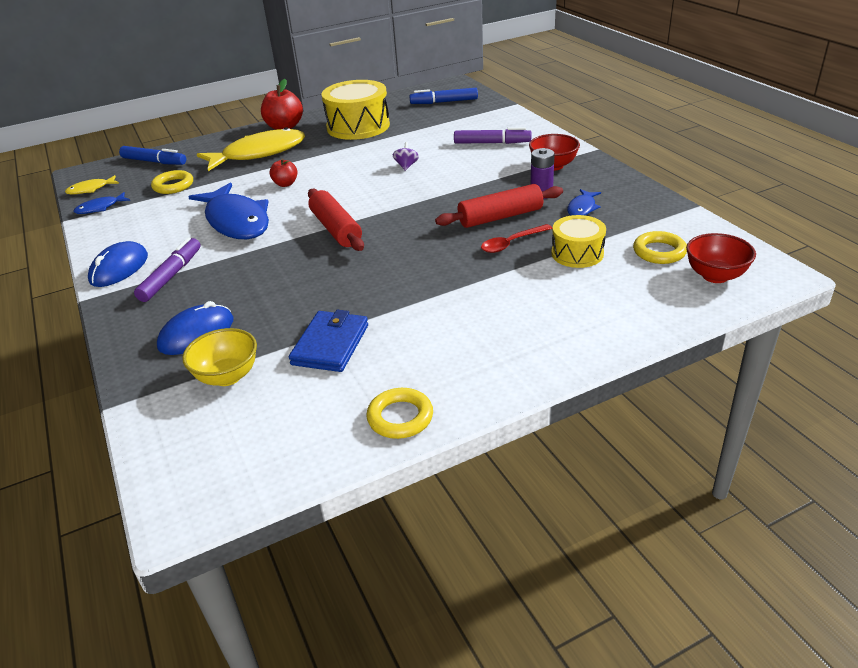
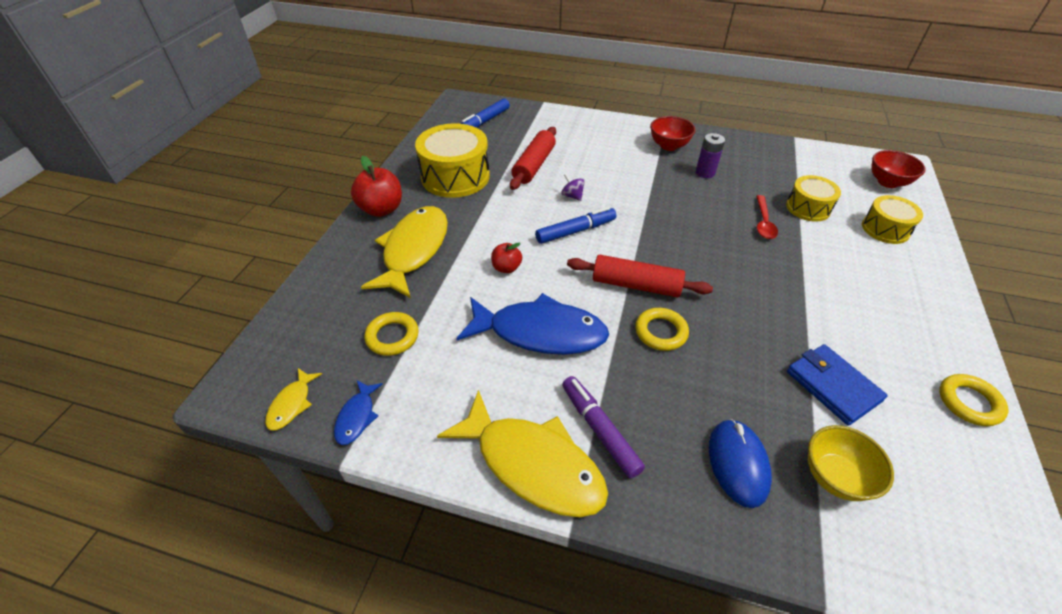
camera: 50 degrees left, 10 degrees up
(119, 268) = (533, 464): blue mouse -> yellow fish
(154, 162) = (306, 323): blue marker -> blue marker (575, 231)
(492, 143) = (593, 145): purple marker -> none
(500, 217) = (718, 205): red rolling pin -> red rolling pin (534, 165)
(582, 208) = (747, 171): blue fish -> none
(617, 300) = (885, 229): none -> yellow drum
(659, 252) = (838, 181): yellow ring -> yellow ring (661, 332)

